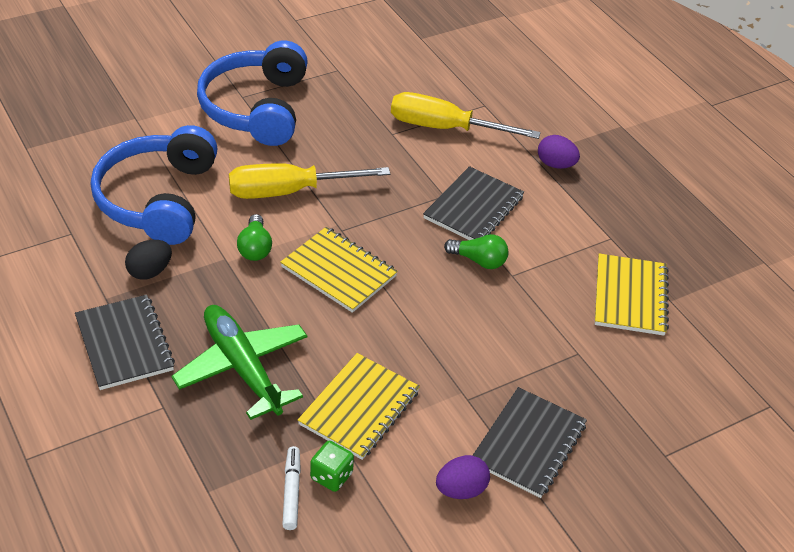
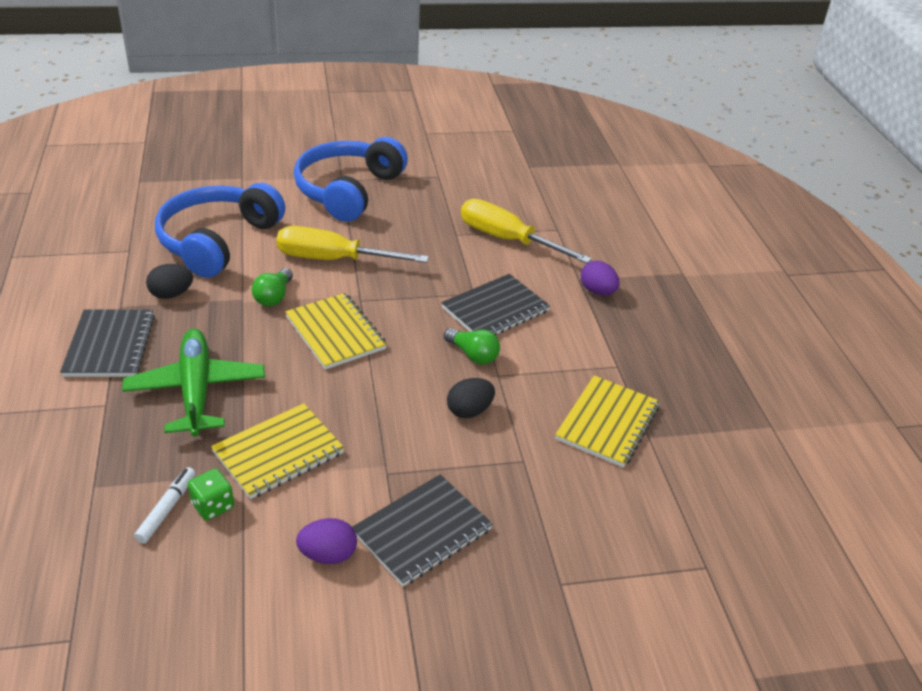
camera: 20 degrees right, 5 degrees down
(506, 318) = (469, 411): none -> black egg

